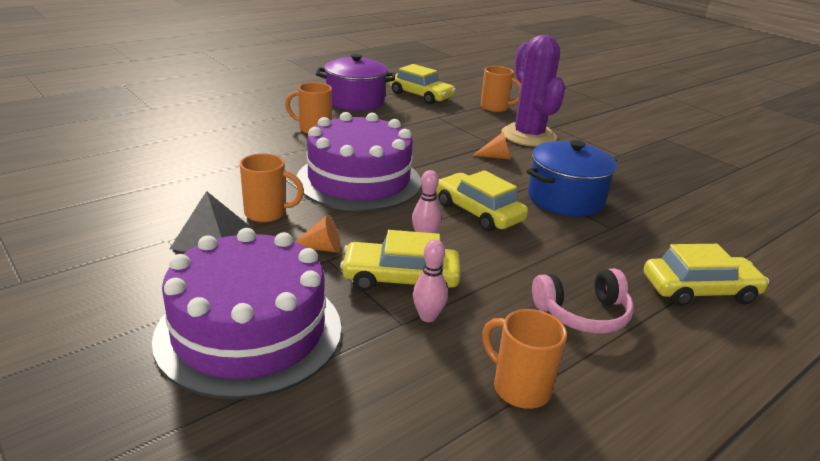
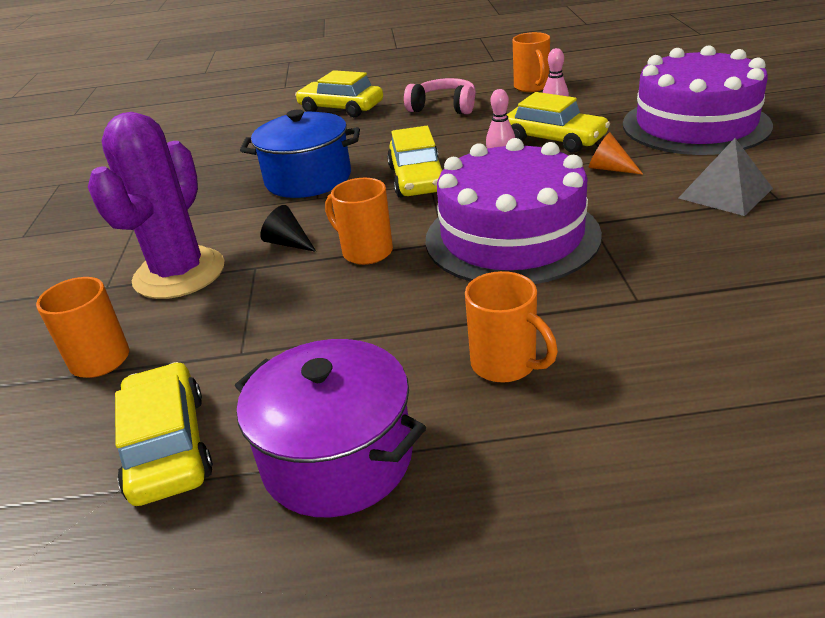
camera: 140 degrees left, 5 degrees up
(267, 213) = (654, 210): orange mug -> orange mug (365, 251)
(496, 157) = (288, 243): orange cone -> black cone

